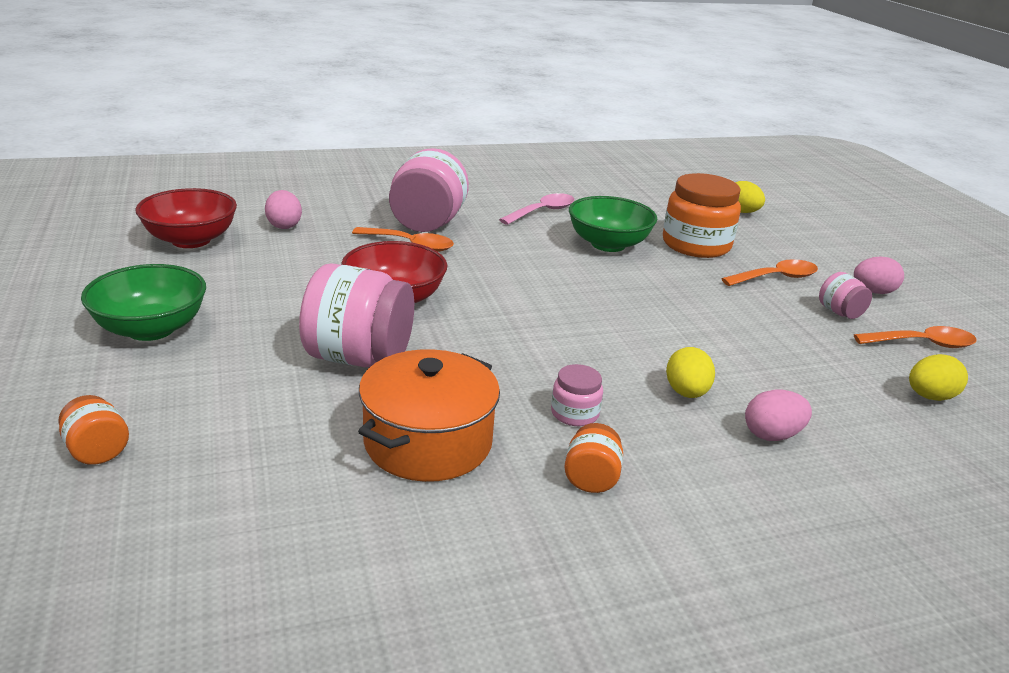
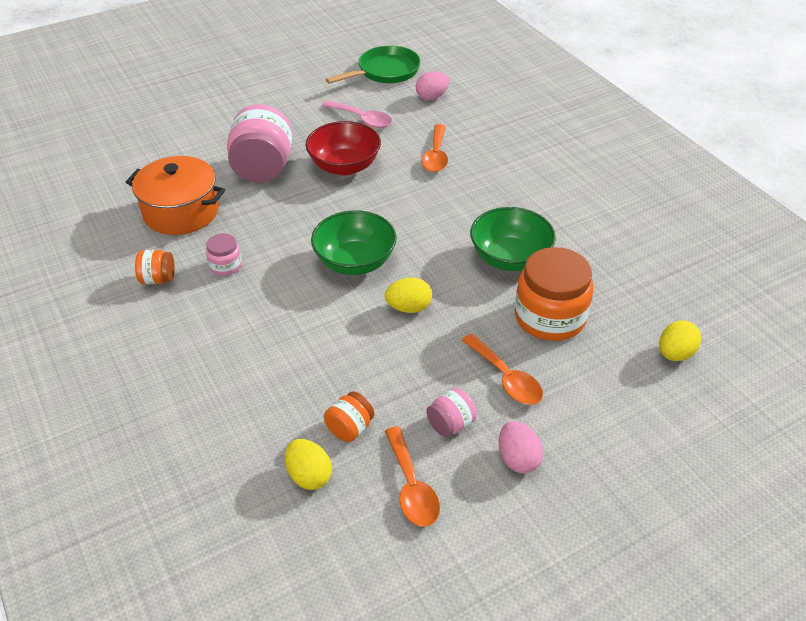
camera: 80 degrees right, 15 degrees up
(97, 451) = (153, 116): orange jar -> orange jar (350, 428)
(151, 329) = (267, 94): green bowl -> green bowl (355, 262)
(191, 240) = (385, 71): red bowl -> green pan
(427, 223) = (481, 155): pink jar -> none
(542, 212) = (556, 211): pink spoon -> pink spoon (362, 119)
(686, 393) = (267, 318): yellow egg -> yellow egg (409, 308)
(772, 435) = (223, 365): pink egg -> none

